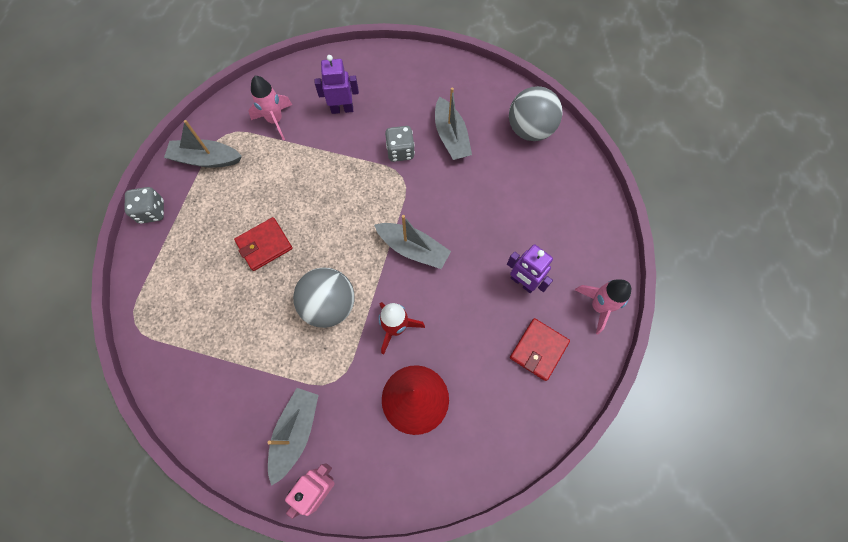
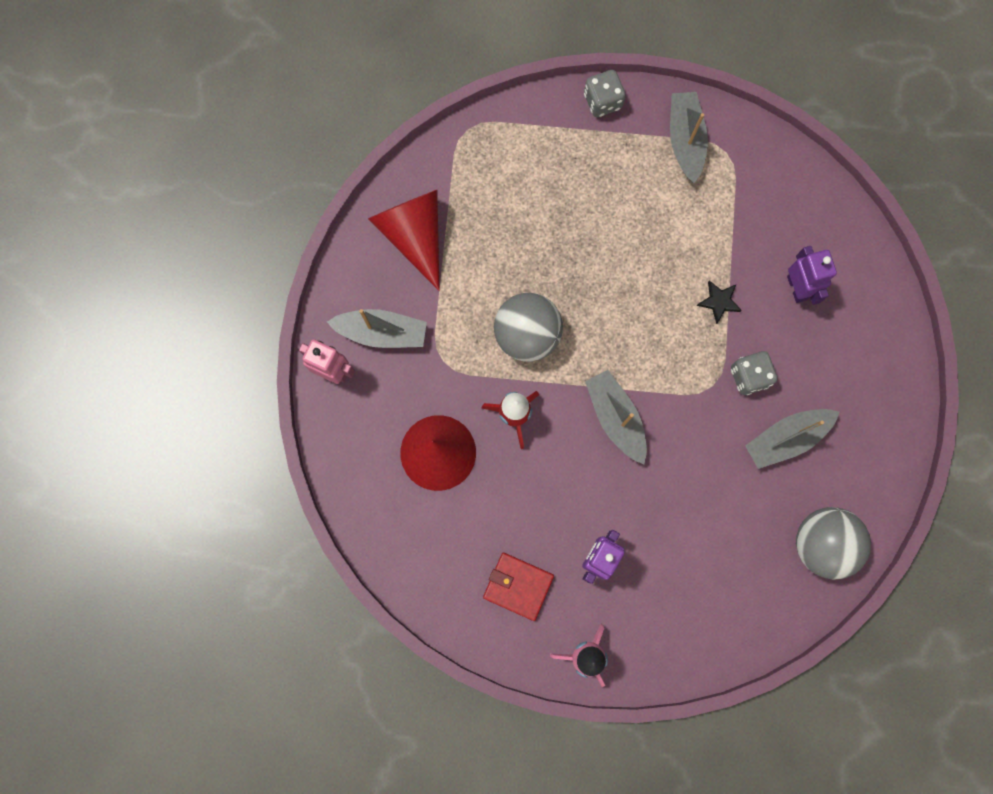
camera: 80 degrees right, 10 degrees up
(214, 387) = (414, 235): none -> red cone
(264, 245) = (586, 242): red wallet -> none
(275, 121) = (760, 208): pink rocket -> none
(339, 160) = (719, 302): none -> black star
(413, 249) = (615, 418): grey boat -> grey boat turned 135 degrees clockwise

